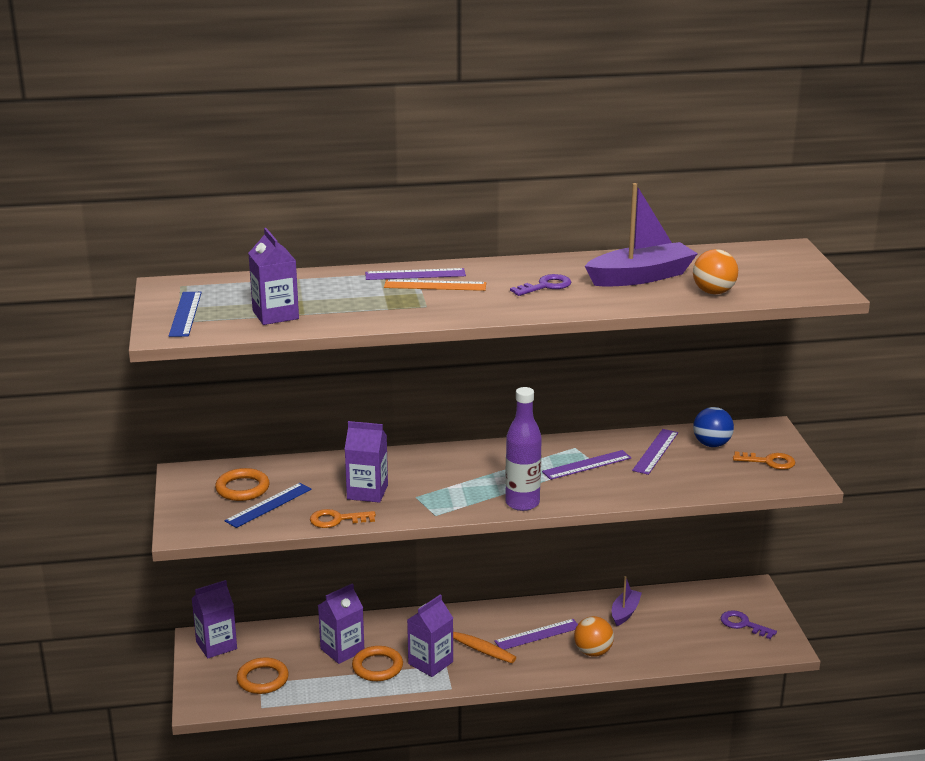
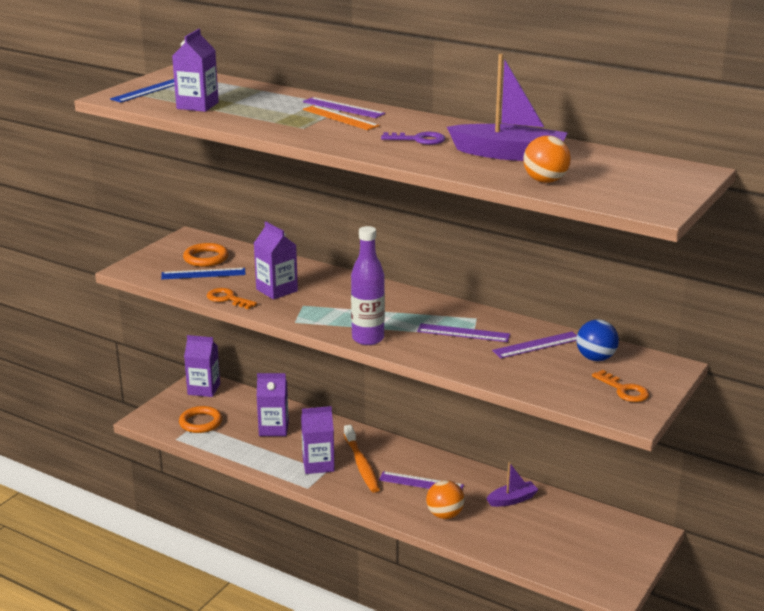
camera: 40 degrees right, 0 degrees up
(377, 667) = (280, 450): orange ring -> none
(743, 624) = (600, 556): purple key -> none

